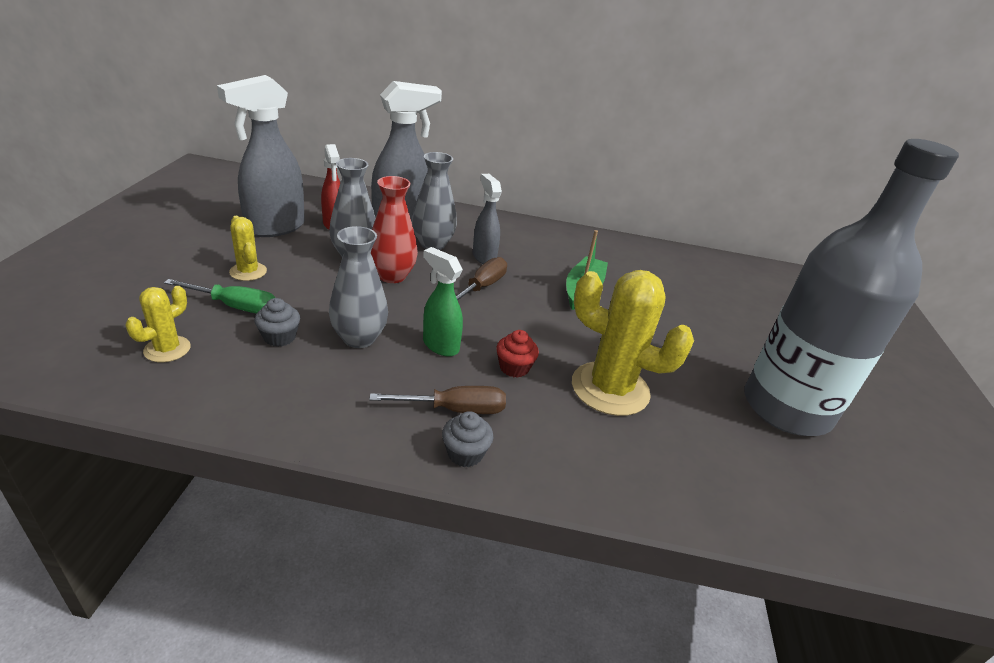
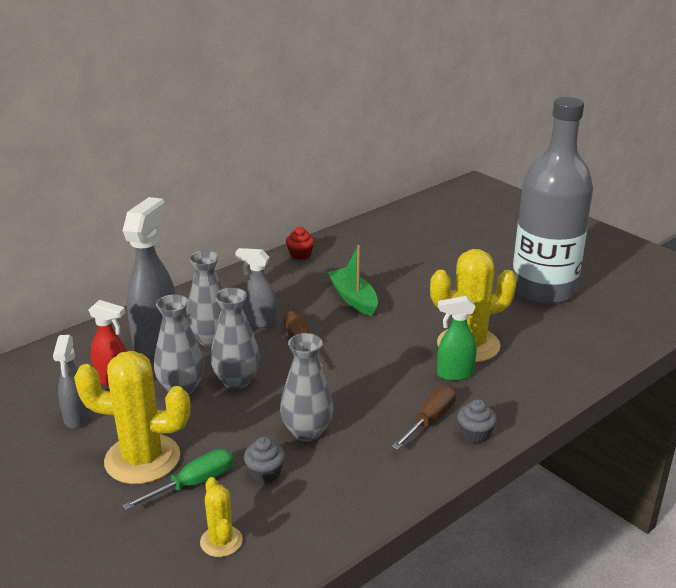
camera: 45 degrees left, 5 degrees down
(248, 272) = (142, 459): yellow cactus -> yellow cactus, size x1.97
(274, 228) = (77, 418): grey spray bottle -> grey spray bottle, size x0.58
(392, 276) = (236, 381): red vase -> grey vase
(440, 345) = (354, 396): green spray bottle -> green spray bottle (454, 374)
(514, 368) = (411, 374): red cupcake -> red cupcake (300, 255)

